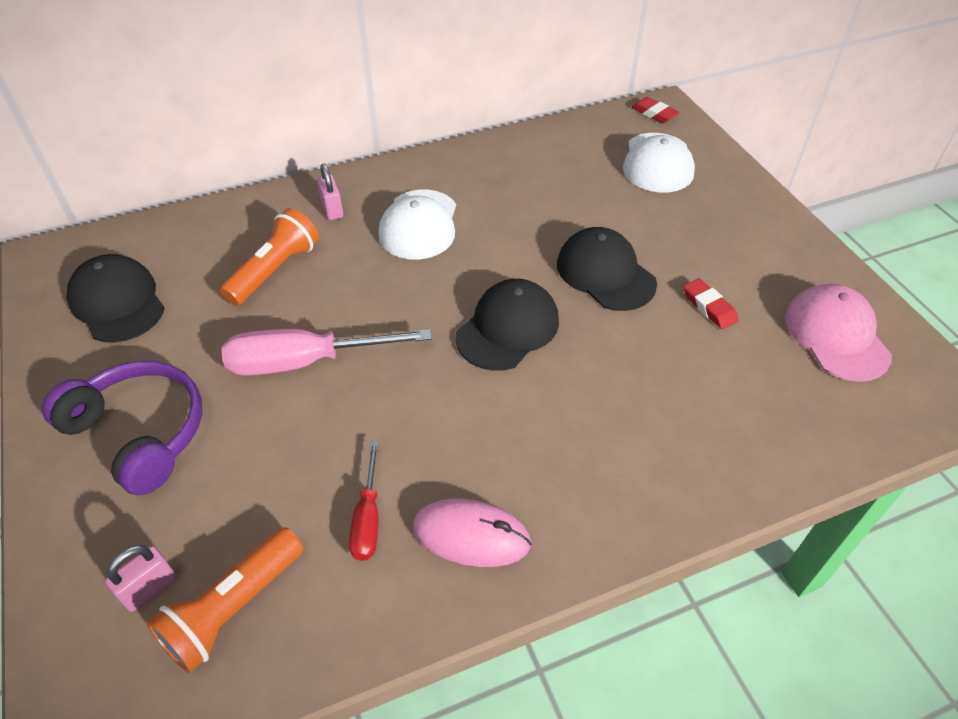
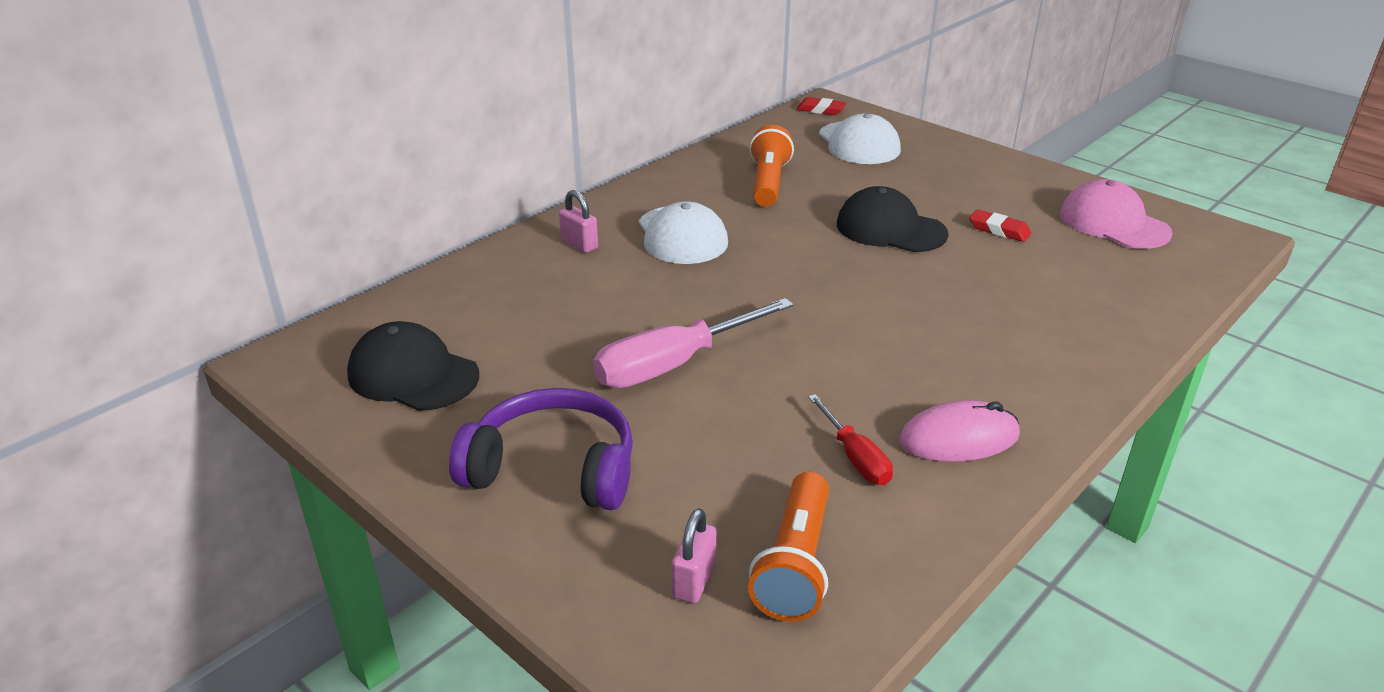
camera: 25 degrees left, 15 degrees down
(275, 270) = (568, 305): orange flashlight -> orange flashlight (768, 183)
(508, 328) = (843, 288): black cap -> none

